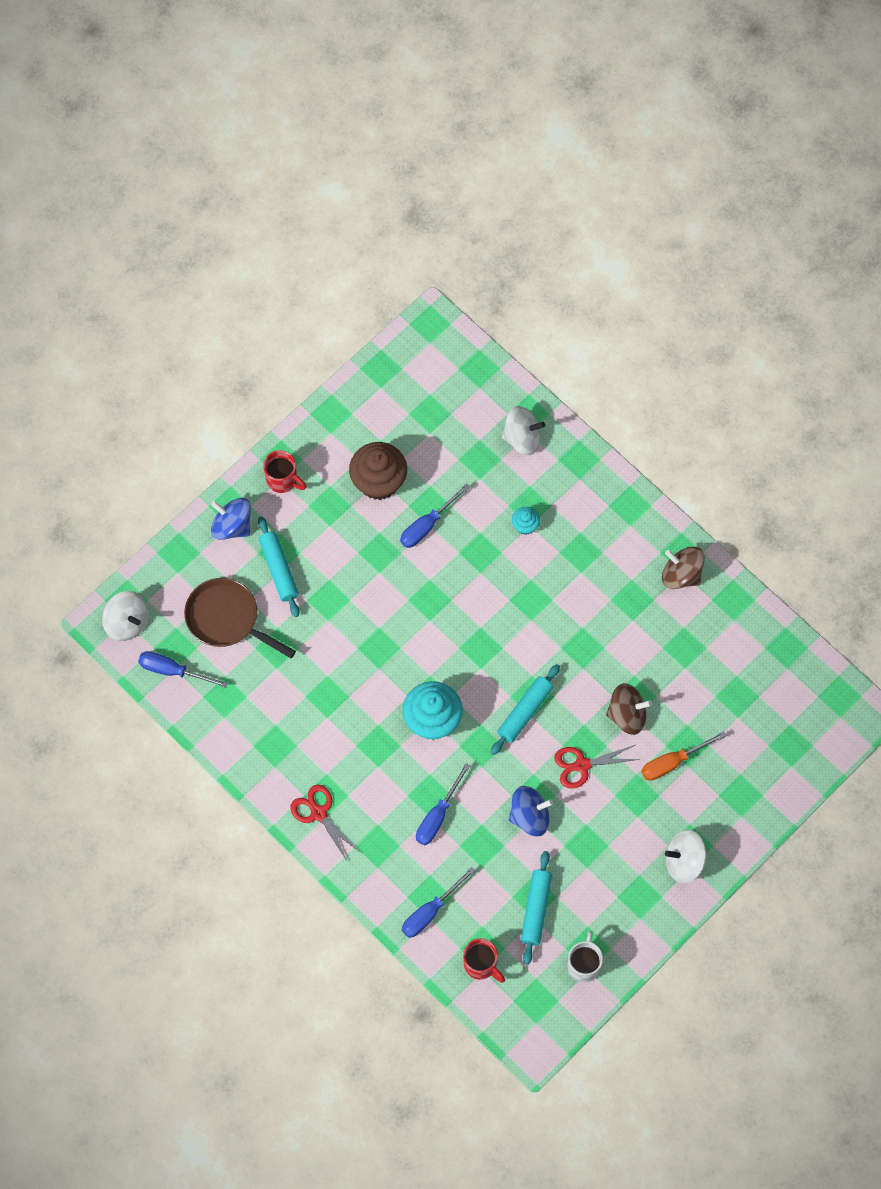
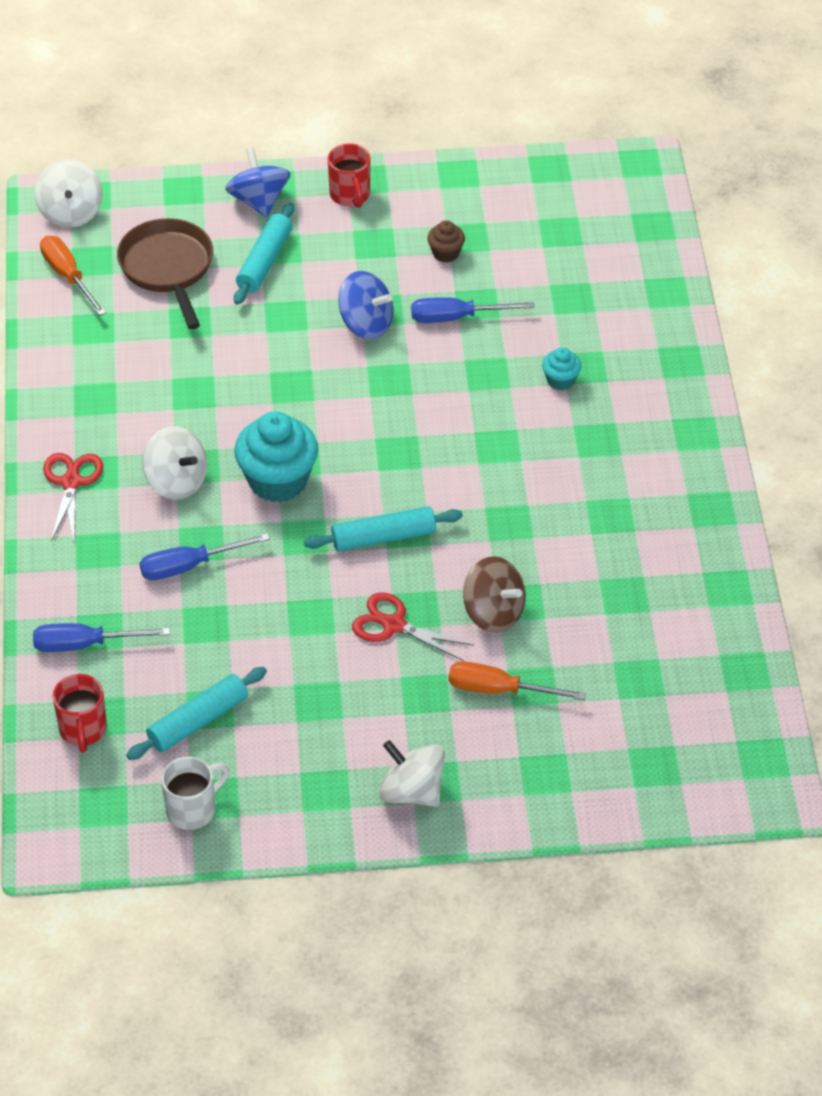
camera: 40 degrees right, 20 degrees down
(172, 671) = (68, 276): blue screwdriver -> orange screwdriver
(378, 481) = (446, 253): brown cupcake -> brown cupcake, size x0.49
(522, 438) = (637, 307): white spinning top -> white spinning top (176, 481)
(529, 816) = (285, 632): blue spinning top -> blue spinning top (366, 324)
(681, 574) = (690, 528): brown spinning top -> none

